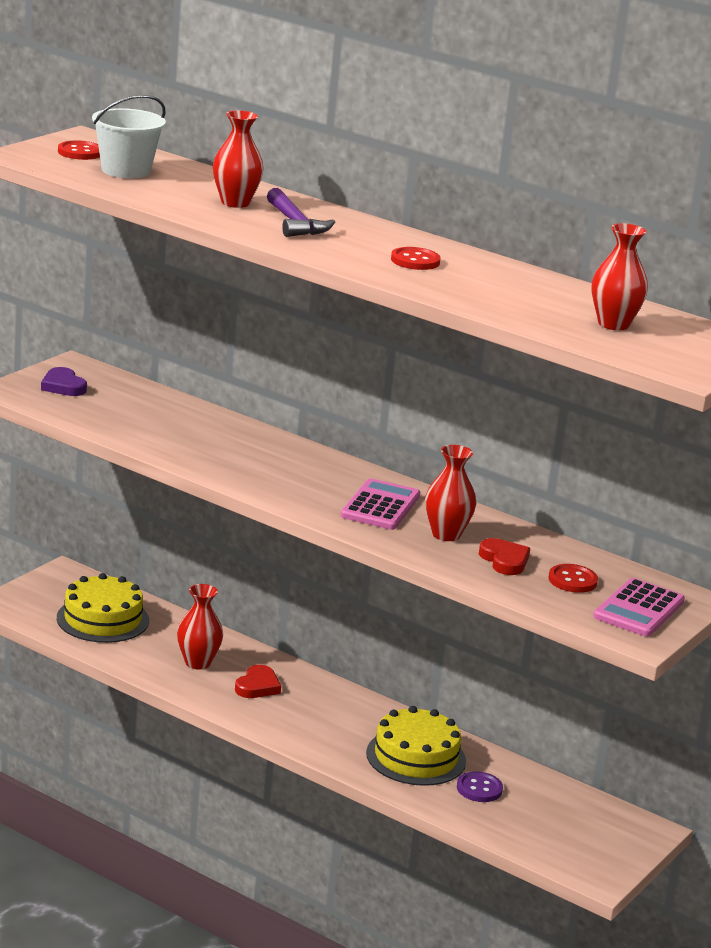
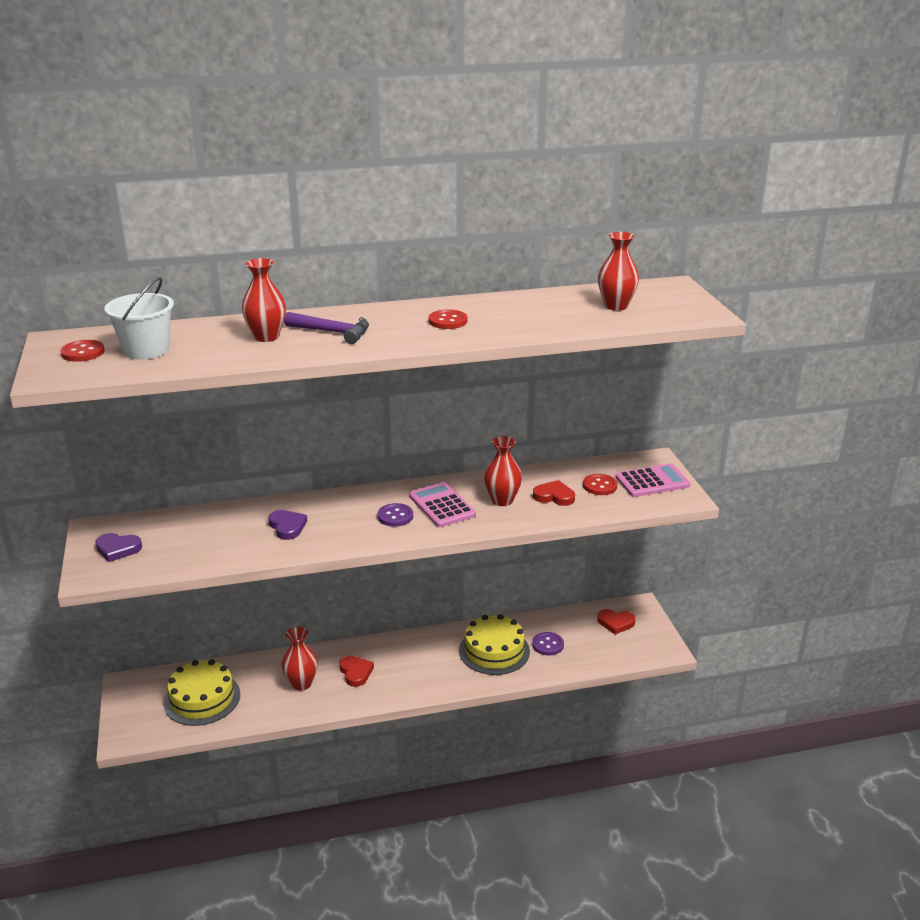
camera: 45 degrees left, 5 degrees up
(216, 445) = (287, 527): none -> purple heart
(321, 489) = (395, 516): none -> purple button
(590, 822) = (615, 623): none -> red heart
(639, 609) = (652, 481): pink calculator -> pink calculator turned 90 degrees counterclockwise

